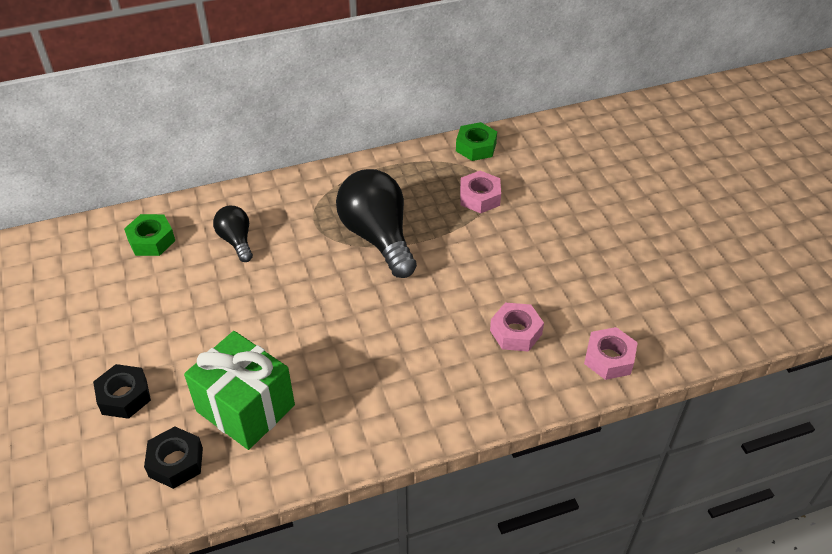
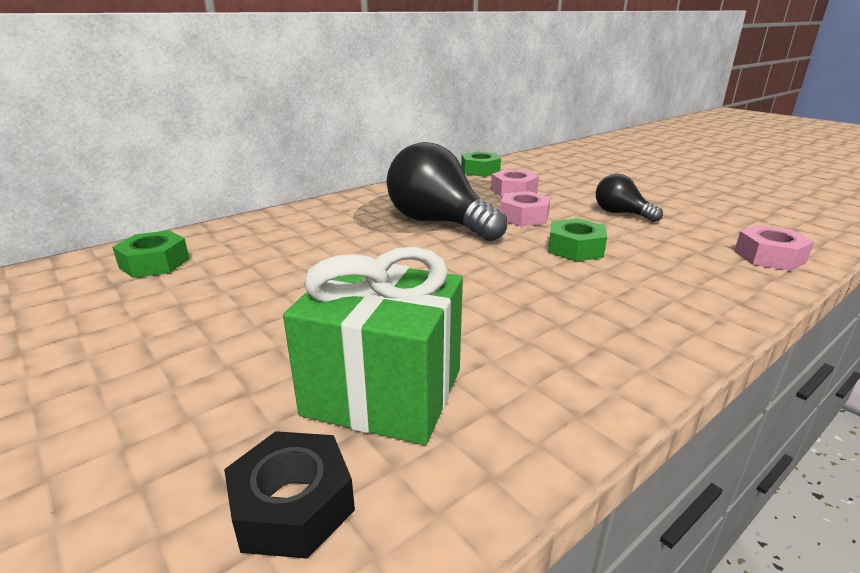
camera: 20 degrees left, 20 degrees down
(124, 396) = (148, 428): black nut -> none
(236, 241) = (273, 247): black light bulb -> black light bulb (621, 213)
(461, 304) = (575, 248): none -> green nut
(515, 332) = (655, 256): pink nut -> pink nut (524, 217)

